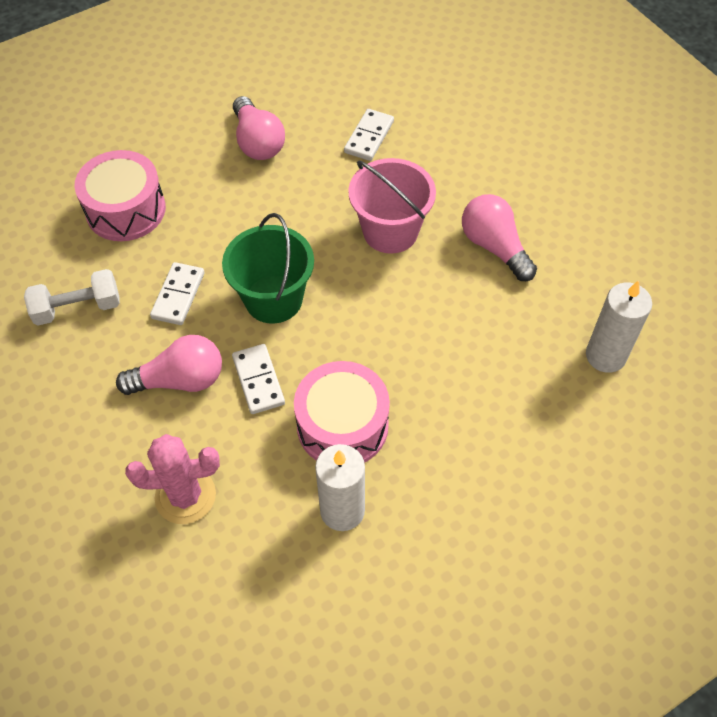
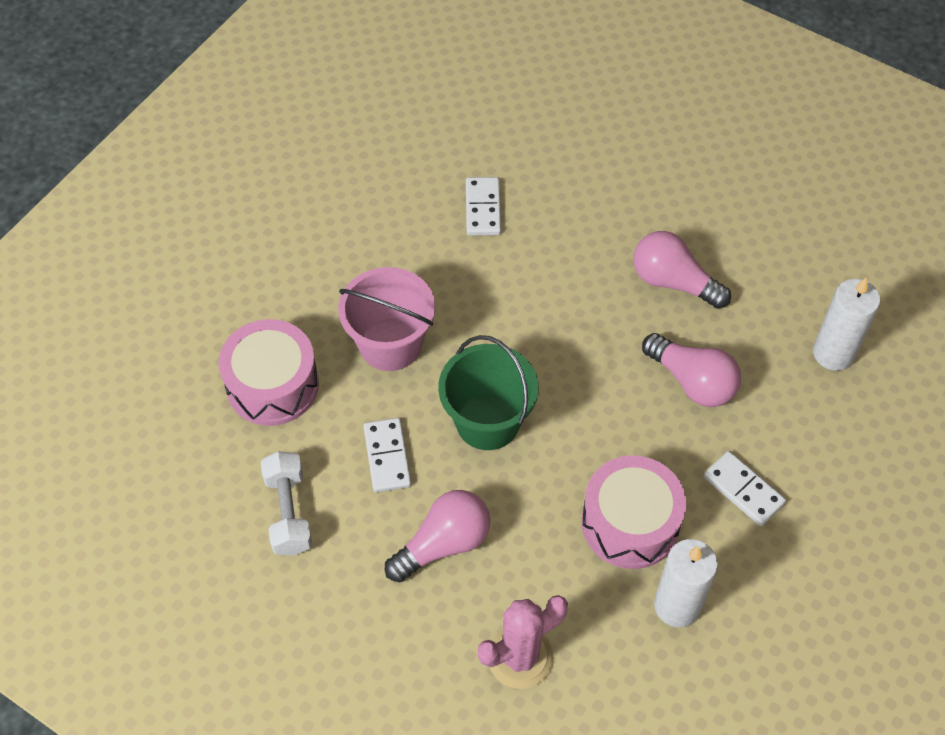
camera: 25 degrees left, 0 degrees up
(78, 308) = (288, 512): white dumbbell -> white dumbbell turned 60 degrees counterclockwise
(258, 142) = (369, 256): pink light bulb -> pink light bulb (692, 381)
(258, 380) = (522, 512): white domino -> white domino (743, 490)
(390, 231) = (563, 304): pink bucket -> pink bucket (390, 344)

